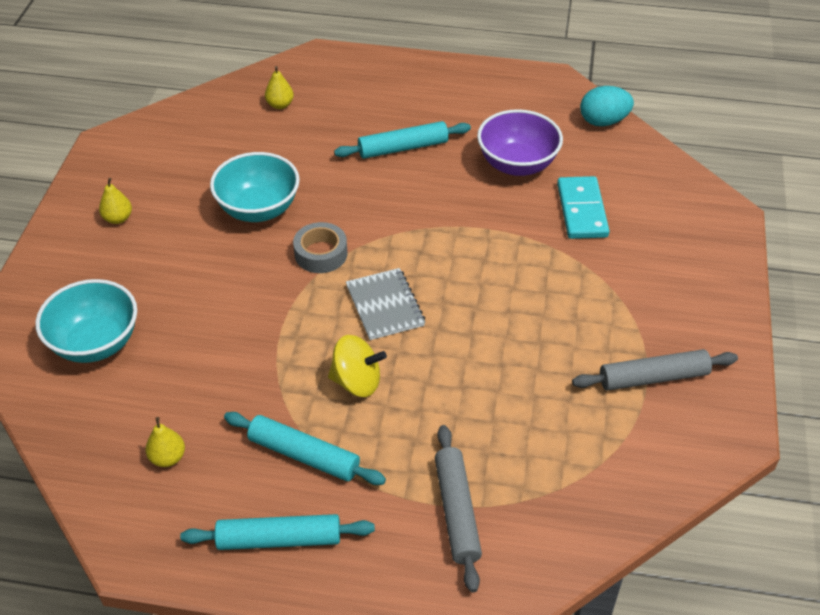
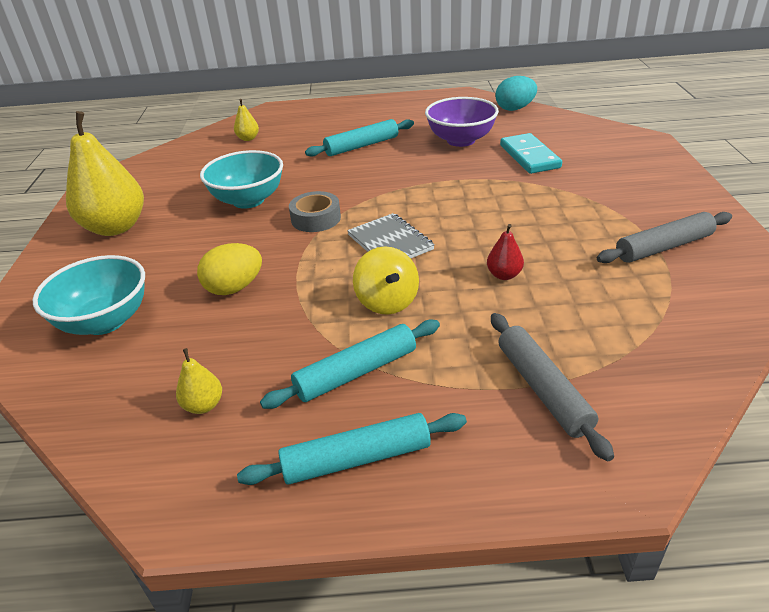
camera: 10 degrees left, 10 degrees down
(118, 218) = (116, 227): yellow pear -> yellow pear, size x2.32
(219, 330) = (234, 288): none -> yellow egg
(304, 455) = (356, 372): turquoise rolling pin -> turquoise rolling pin turned 45 degrees counterclockwise
(357, 382) = (387, 301): yellow spinning top -> yellow spinning top turned 75 degrees clockwise
(479, 376) = (504, 275): none -> red pear

